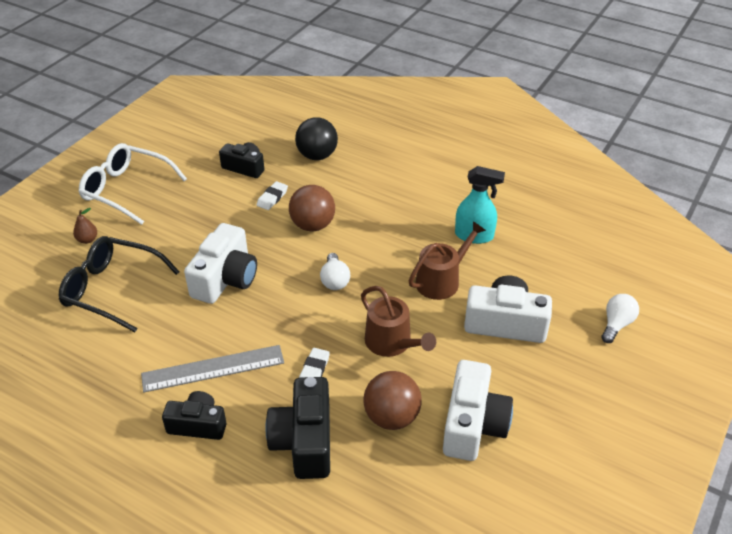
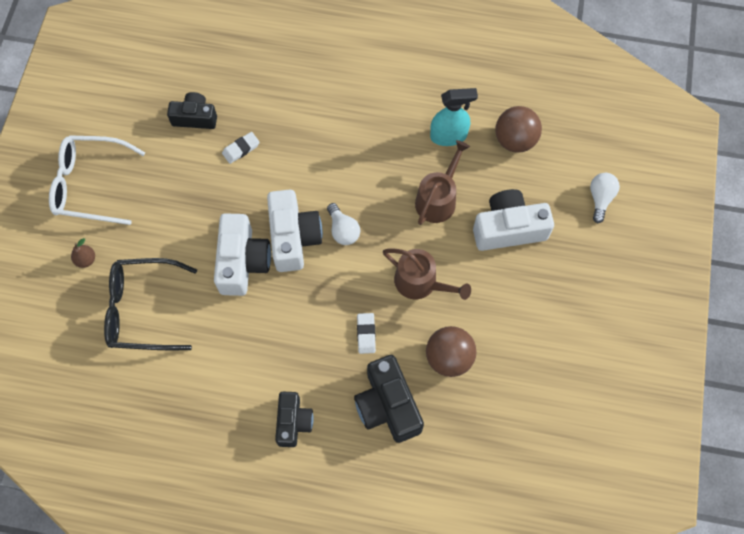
camera: 20 degrees left, 25 degrees up
(198, 425) = (293, 422): black camera -> black camera turned 105 degrees clockwise
(213, 369) = (279, 362): grey ruler -> none
(272, 198) = (241, 149): white eraser -> white eraser turned 45 degrees clockwise
(313, 225) = (295, 171): brown ball -> brown ball (515, 140)
(317, 156) = (260, 79): black ball -> none
(473, 424) = (516, 342): white camera -> white camera (293, 237)

